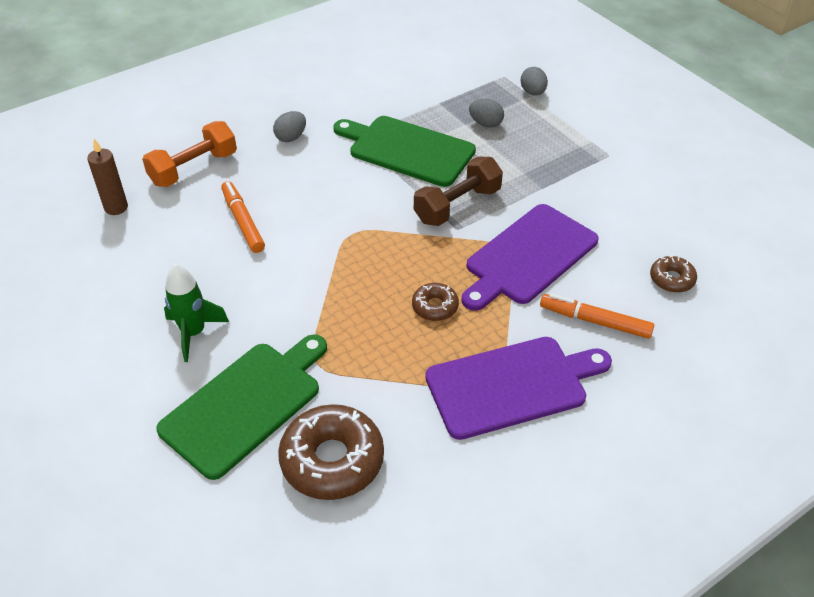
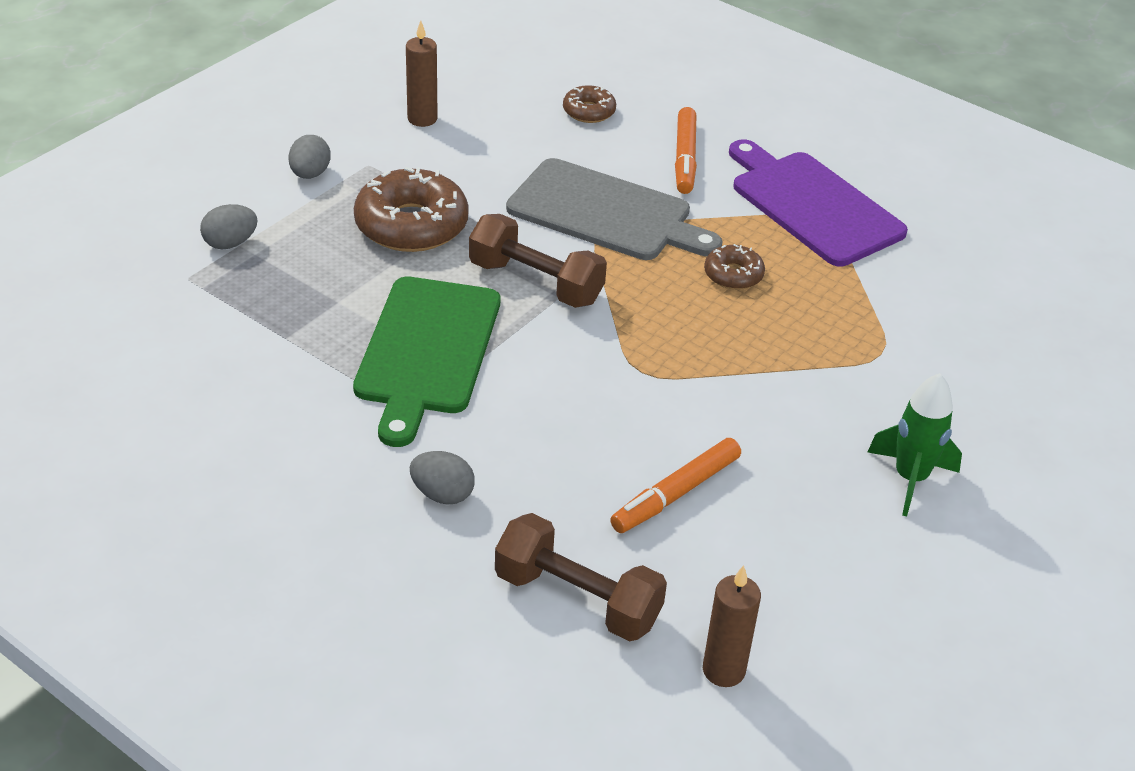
camera: 110 degrees left, 5 degrees down
(193, 168) = (577, 599): orange dumbbell -> brown dumbbell
(245, 404) = (978, 397): green cutting board -> none
(332, 460) = (995, 313): brown donut -> brown donut (411, 225)
(485, 124) = (330, 281): grey egg -> grey egg (310, 174)
(528, 257) = (606, 213): purple cutting board -> grey cutting board
(666, 187) = (422, 119): none -> brown candle

